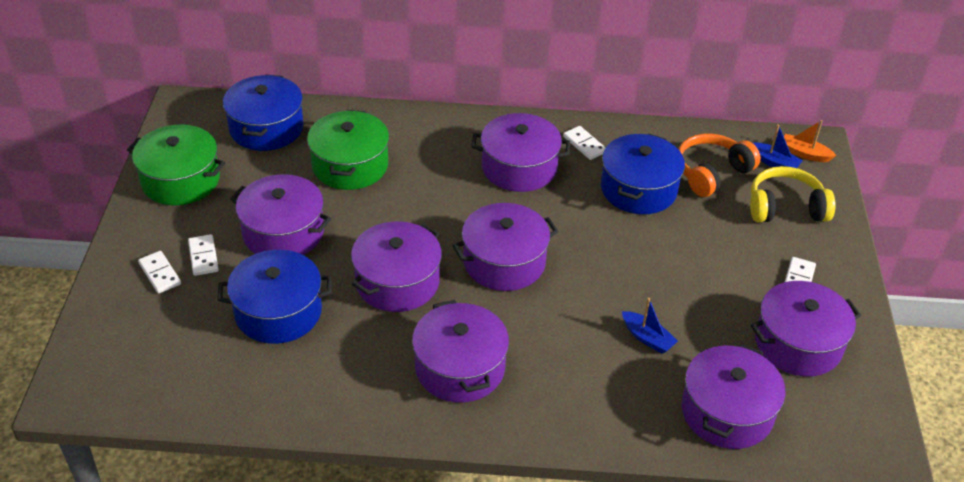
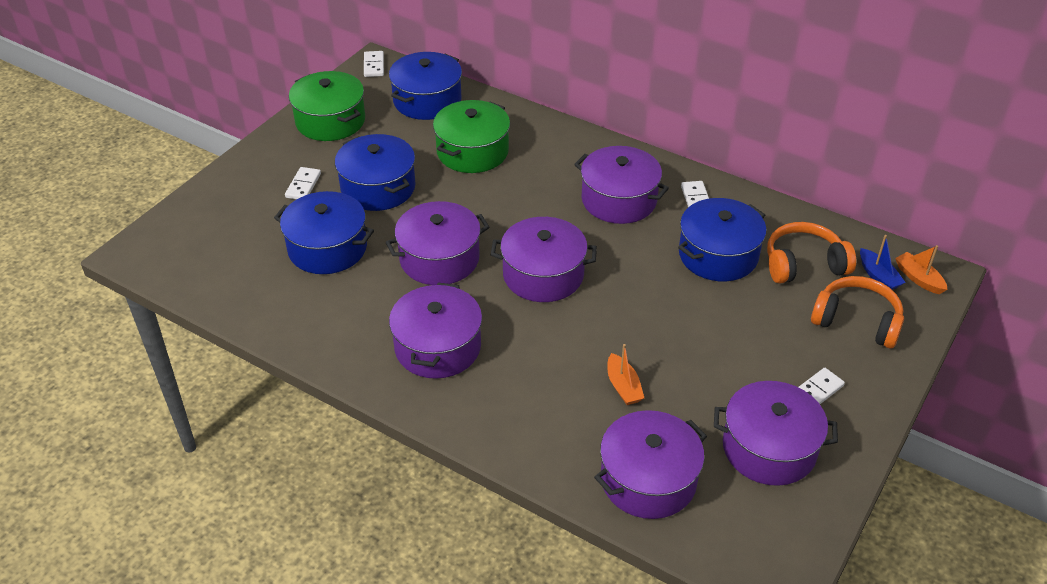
camera: 30 degrees right, 0 degrees up
(160, 274) = (262, 187): white domino -> white domino (374, 65)
(283, 232) = (378, 187): purple pot -> blue pot
(647, 338) = (623, 386): blue boat -> orange boat
(785, 207) = (857, 321): yellow headphones -> orange headphones

